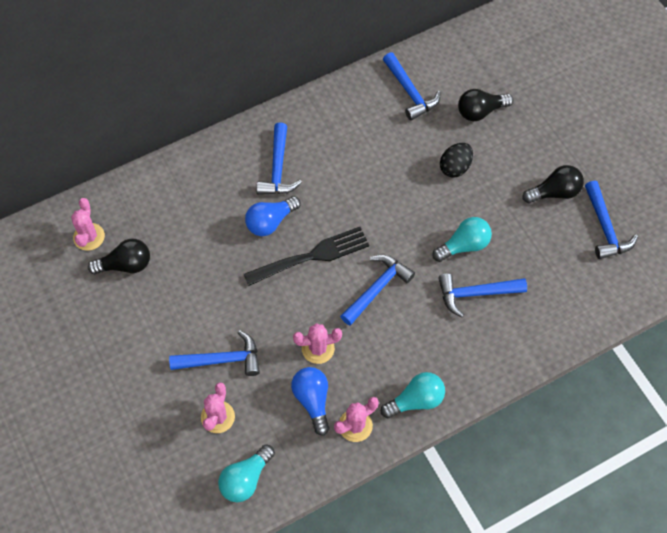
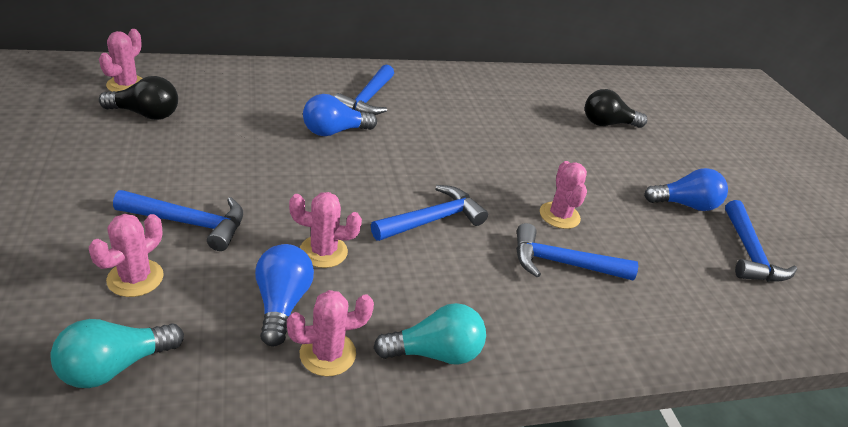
camera: 10 degrees right, 25 degrees down
(311, 256) = (365, 170): black fork -> none
(410, 92) = (534, 92): blue hammer -> none
(455, 167) = (567, 153): black egg -> none
(464, 245) = (559, 215): turquoise light bulb -> pink cactus
(554, 192) = (685, 205): black light bulb -> blue light bulb

